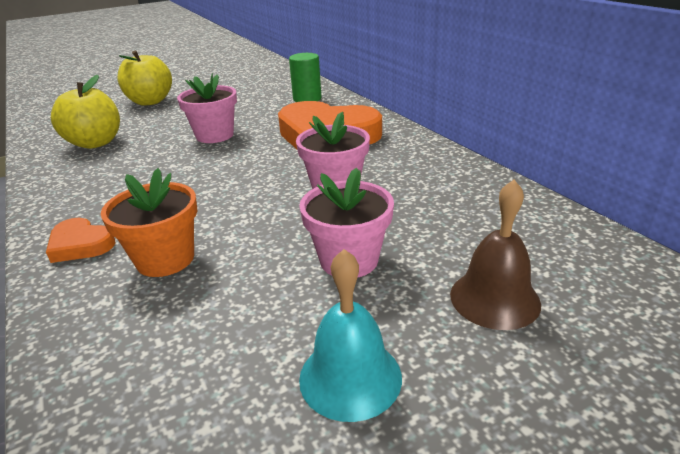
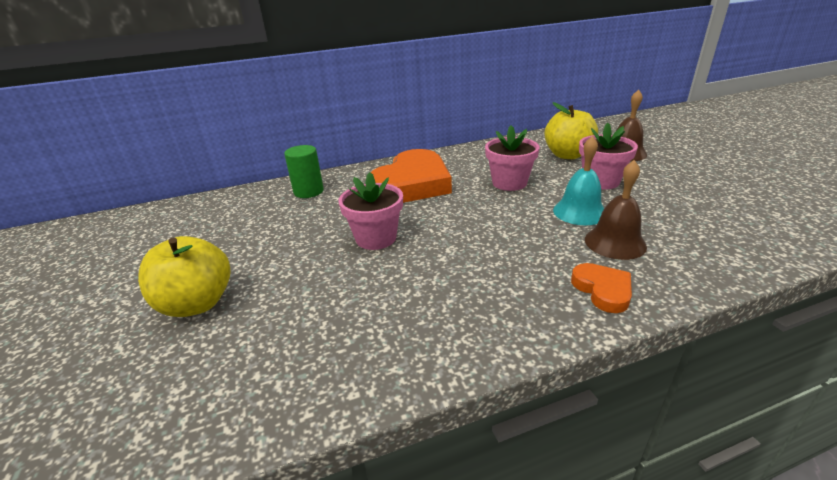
camera: 80 degrees left, 0 degrees up
(80, 244) = (602, 290): orange heart -> orange heart turned 60 degrees counterclockwise
(95, 143) = (341, 332): yellow apple -> yellow apple (567, 155)
(165, 259) = (615, 242): orange flower pot -> brown bell
(350, 377) = (696, 184): turquoise bell -> turquoise bell (579, 212)

